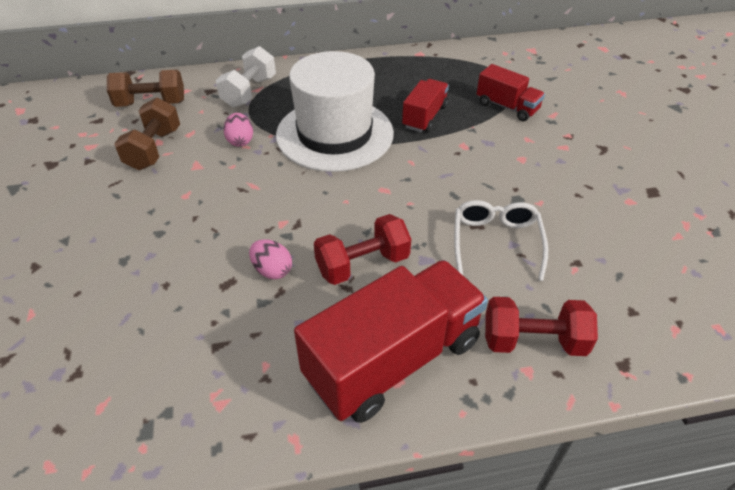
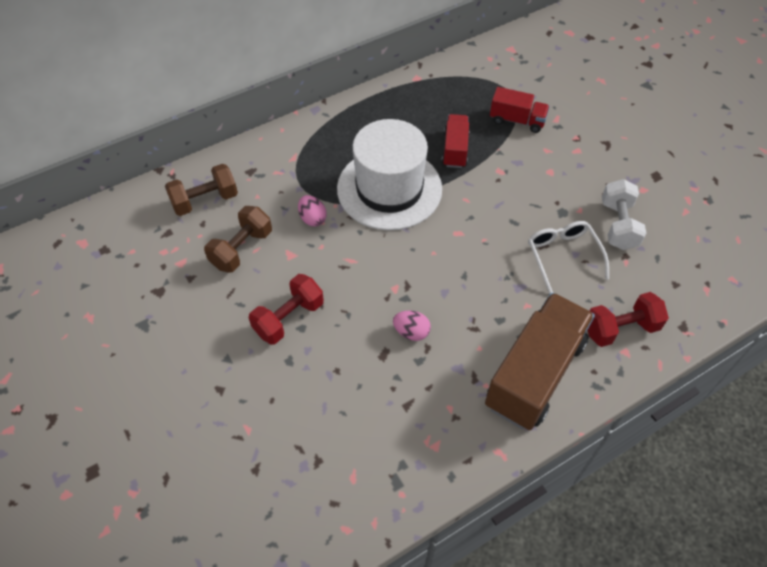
camera: 20 degrees left, 10 degrees up
(153, 149) = (241, 249): brown dumbbell -> brown dumbbell turned 45 degrees clockwise
(249, 92) = (288, 163): white dumbbell -> white dumbbell (618, 225)
(362, 264) = (475, 305): red dumbbell -> red dumbbell (288, 318)
(393, 359) = (534, 374): red truck -> brown truck

